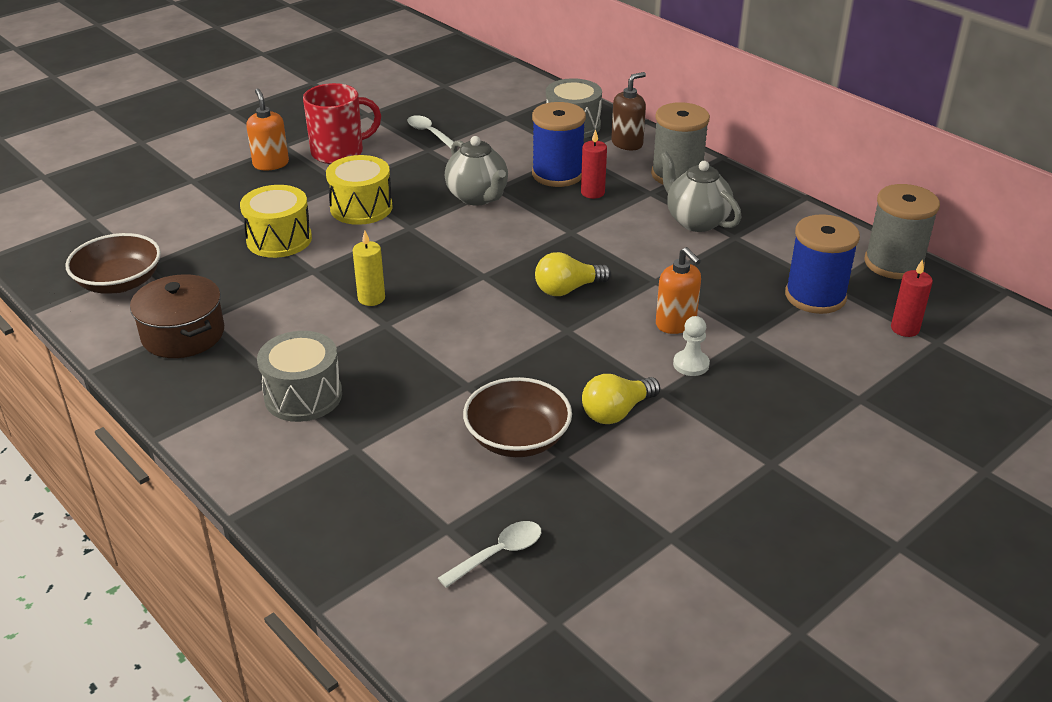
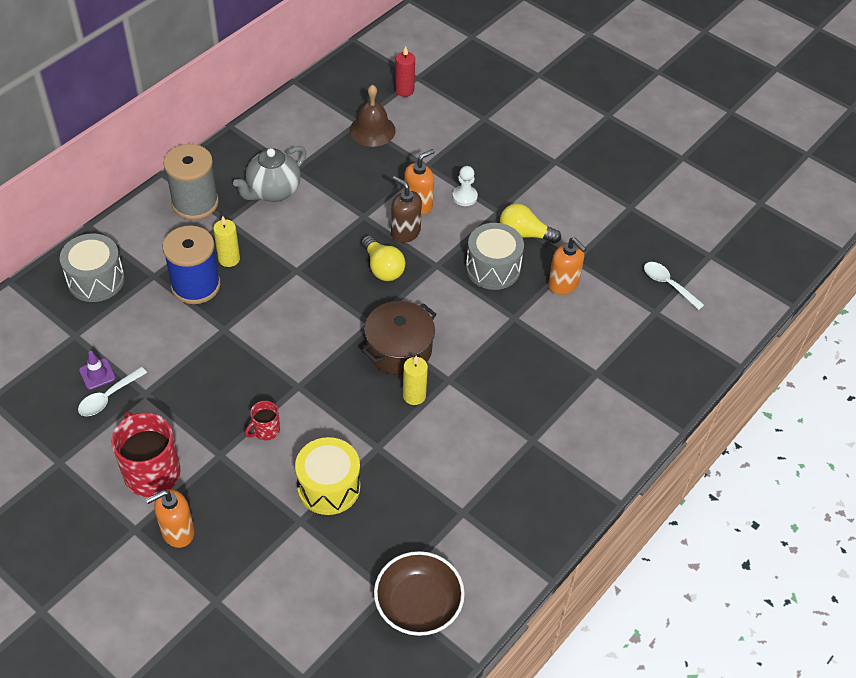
camera: 100 degrees left, 15 degrees up
(183, 334) = (488, 523): brown pot -> brown pot (399, 349)
(303, 396) = (548, 417): grey drum -> grey drum (493, 268)
(361, 208) = (265, 430): yellow drum -> red mug
(457, 128) = (97, 374): none -> purple traffic cone
(478, 197) = (241, 341): grey teapot -> none
(517, 438) = (563, 284): brown bowl -> orange soap dispenser
(592, 193) = (229, 259): red candle -> yellow candle
(616, 412) = (524, 234): yellow light bulb -> yellow light bulb turned 150 degrees clockwise
(627, 143) = (135, 238): brown soap dispenser -> brown soap dispenser (405, 232)
(815, 296) = (372, 130): blue spool -> brown bell
(893, 263) = (324, 87): grey spool -> none

